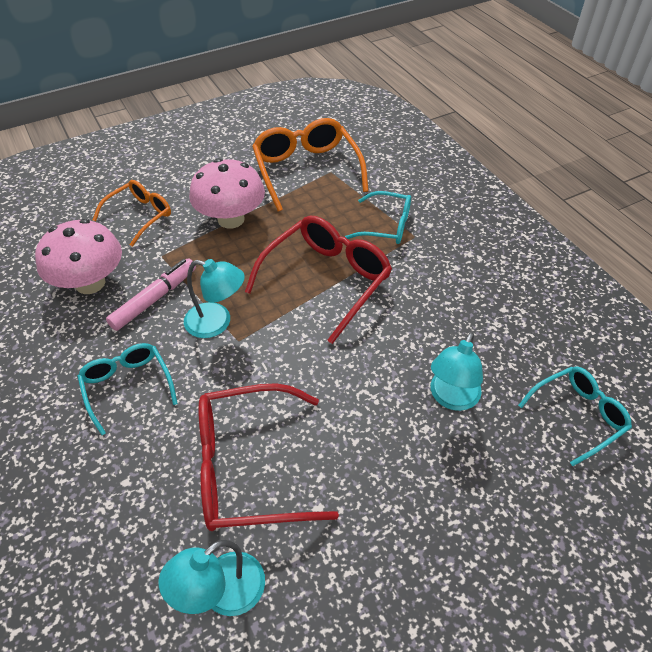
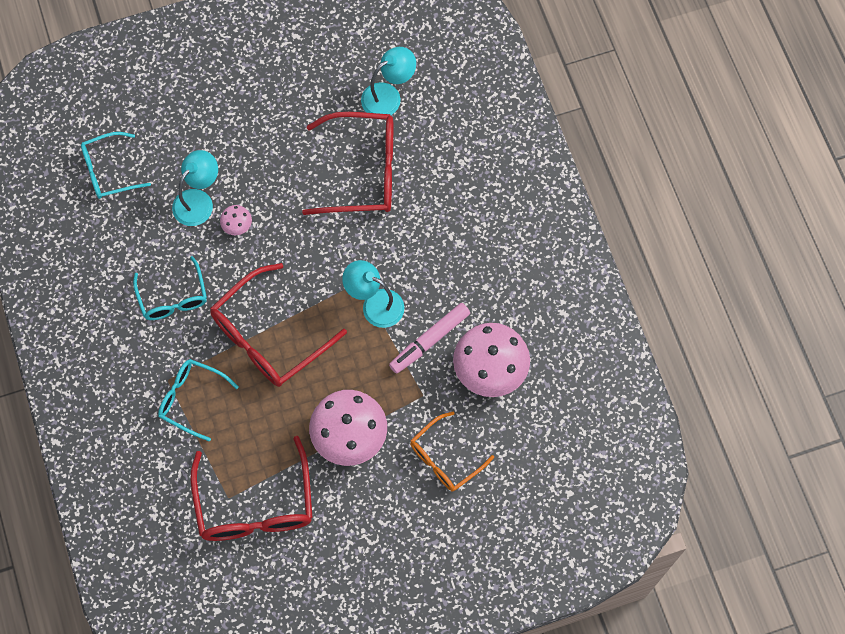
camera: 170 degrees left, 20 degrees up
(127, 386) = (451, 252): turquoise glasses -> turquoise glasses (173, 298)
(306, 170) = (255, 505): orange glasses -> red glasses
(394, 377) = (237, 226): none -> pink mushroom

